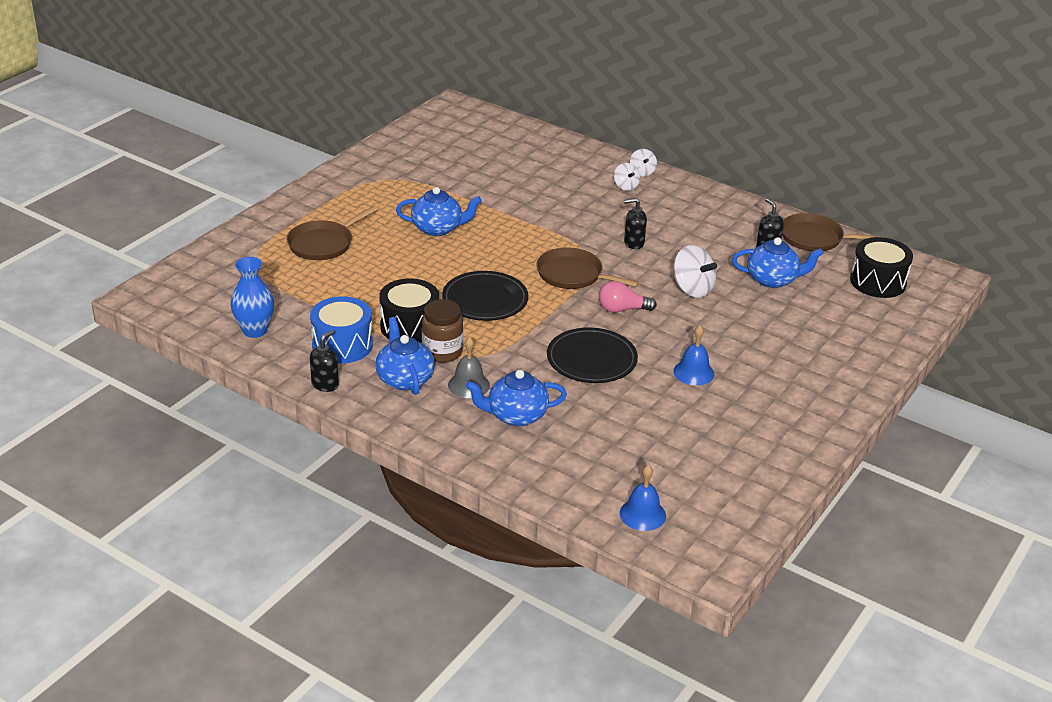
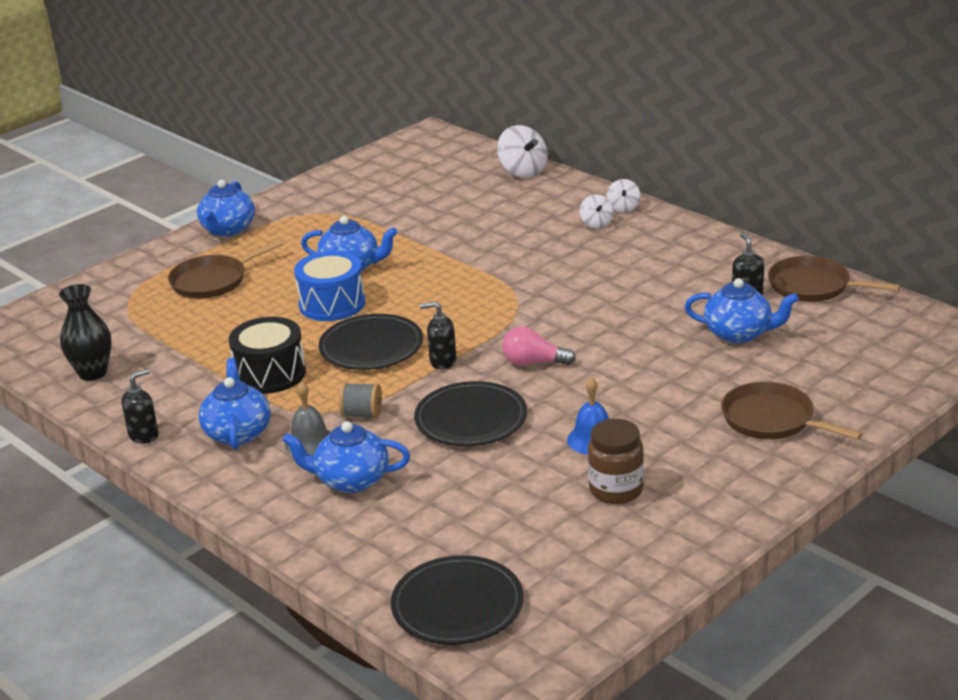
camera: 15 degrees right, 5 degrees down
(255, 330) = (93, 373): blue vase -> black vase
(316, 196) = (228, 230): none -> blue teapot
(342, 345) = (183, 392): blue drum -> blue drum (332, 304)
(442, 352) = (295, 404): brown jar -> brown jar (616, 490)
(501, 359) = (362, 414): none -> grey spool
(573, 275) = (489, 322): brown pan -> brown pan (772, 419)
(633, 243) = (579, 287): black soap dispenser -> black soap dispenser (442, 361)
(642, 514) = (457, 606): blue bell -> black plate
(692, 289) = (631, 342): white spinning top -> white spinning top (523, 171)
(878, 282) = (877, 340): black drum -> none

